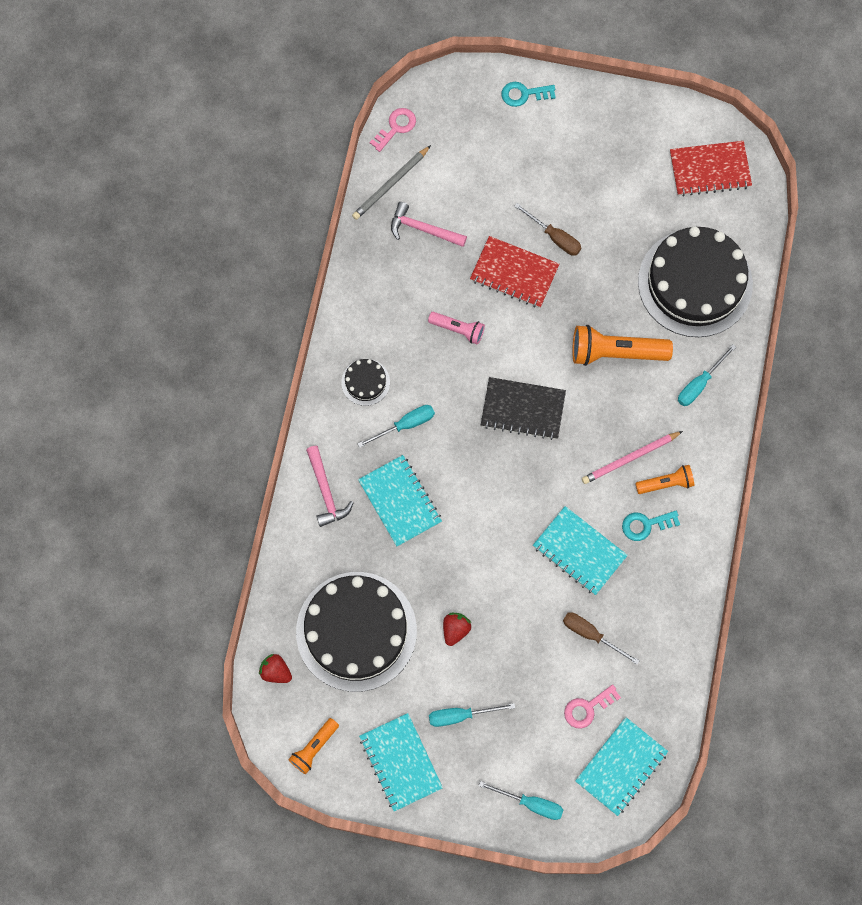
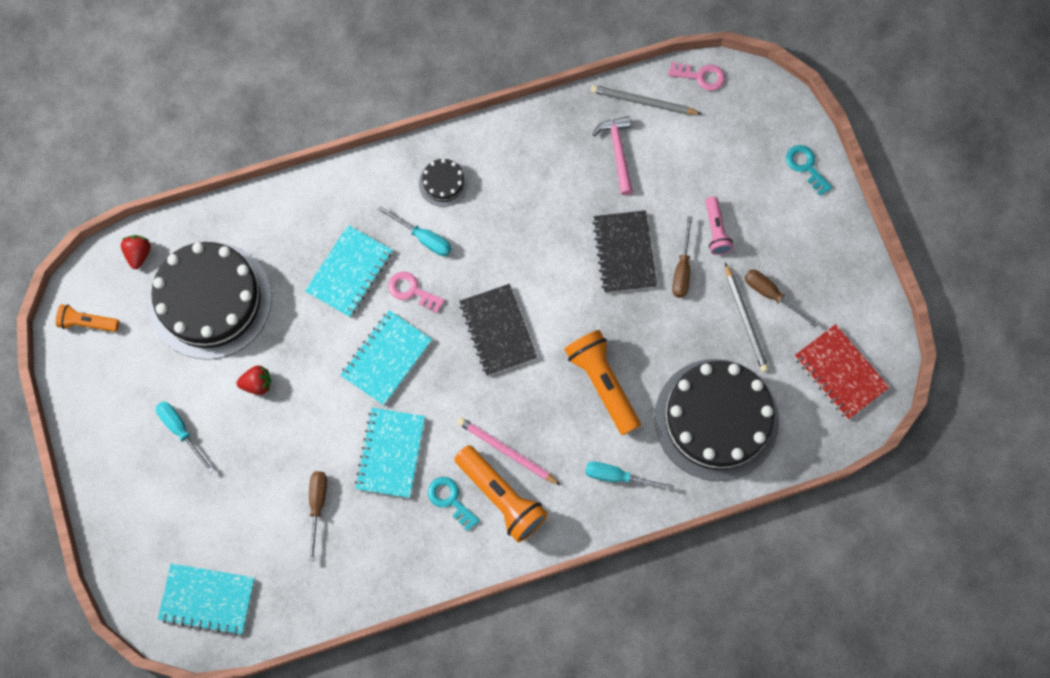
camera: 60 degrees right, 0 degrees up
(326, 491) = (323, 206): pink hammer -> none
(400, 762) = (112, 402): turquoise notebook -> turquoise notebook (386, 358)
(458, 330) = (540, 234): pink flashlight -> pink flashlight (715, 230)
(514, 273) = (624, 253): red notebook -> black notebook
(530, 803) = (132, 535): turquoise screwdriver -> none
(587, 708) = (246, 539): pink key -> pink key (412, 291)
(616, 183) = (771, 295): none -> brown screwdriver
(625, 214) = (745, 320): none -> grey pencil
(666, 483) = (501, 497): orange flashlight -> orange flashlight, size x1.75

